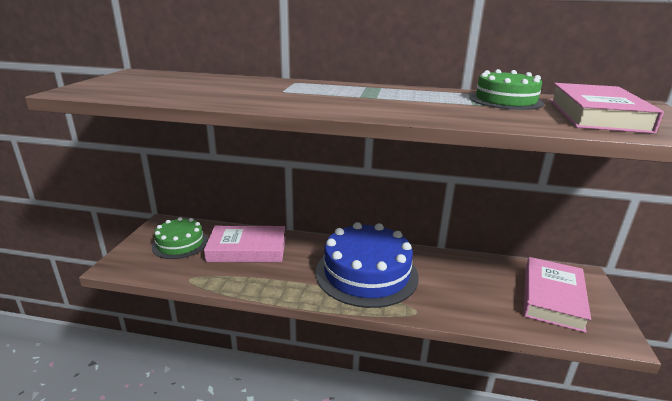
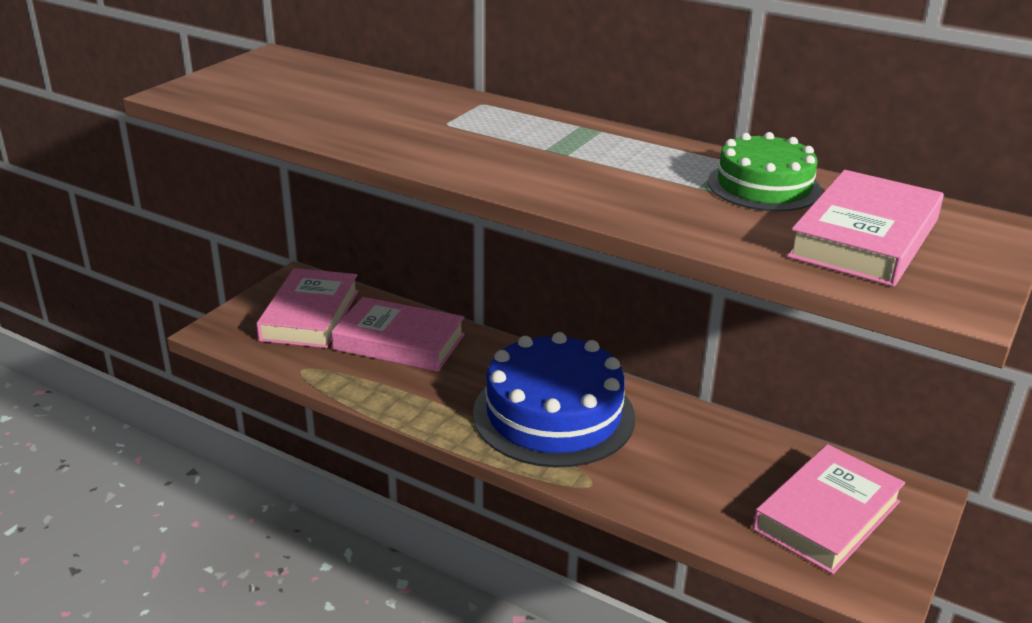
camera: 20 degrees right, 5 degrees up
(180, 243) = (310, 315): green cake -> pink book

